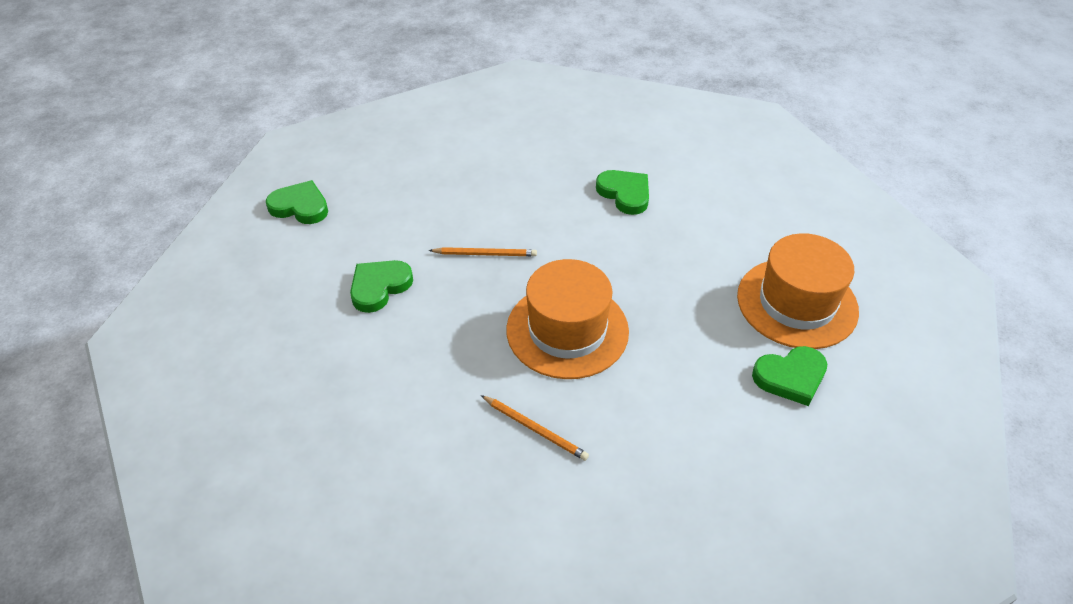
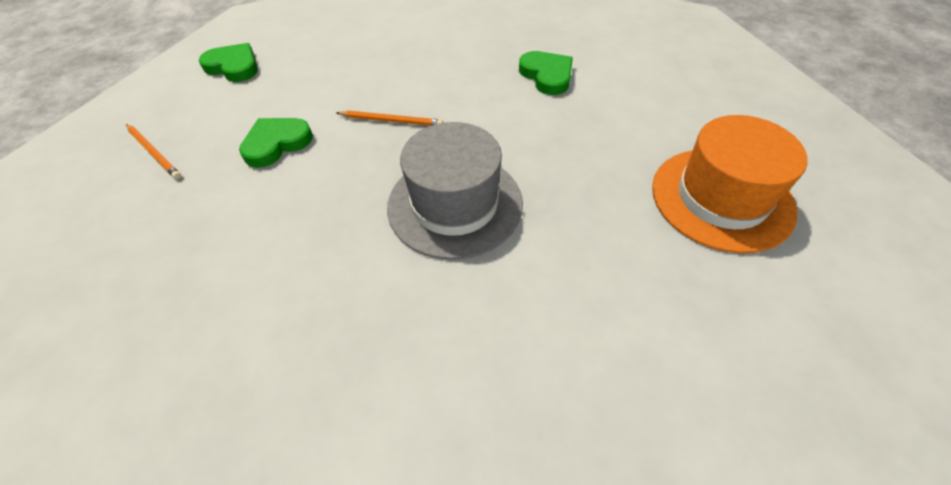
camera: 10 degrees right, 5 degrees up
(535, 429) = (388, 314): orange pencil -> orange pencil (154, 152)
(567, 330) = (455, 204): orange hat -> grey hat
(790, 377) = (707, 284): green heart -> none

